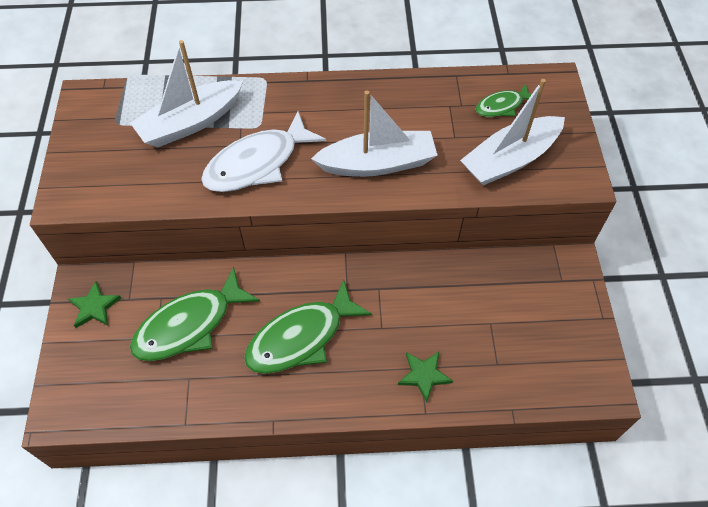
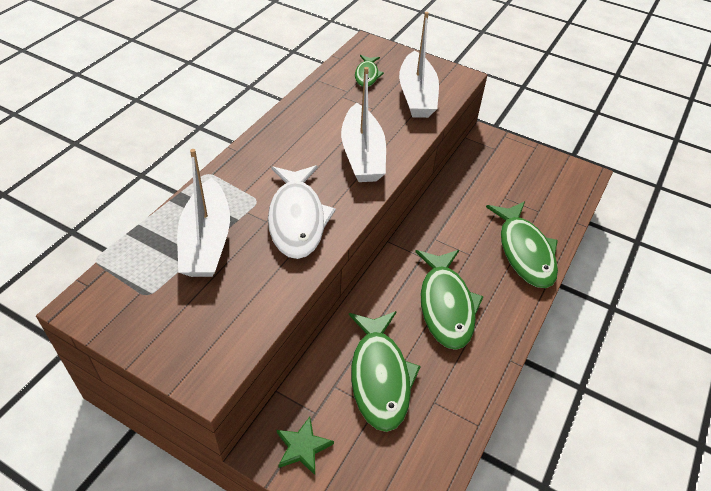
camera: 60 degrees left, 10 degrees down
(378, 164) = (362, 155): white boat -> white boat turned 150 degrees clockwise
(424, 375) = (524, 252): green star -> green fish

